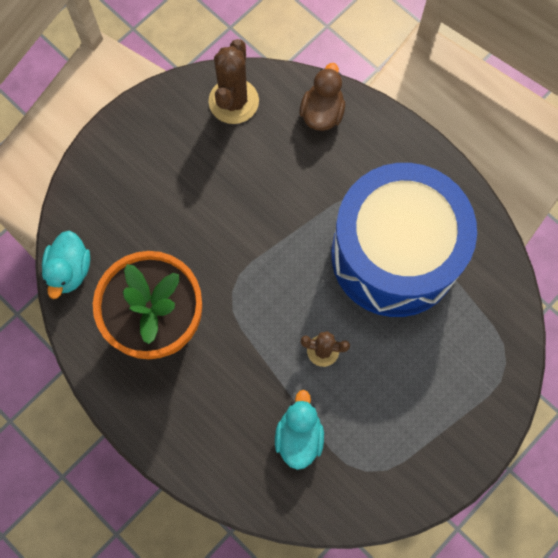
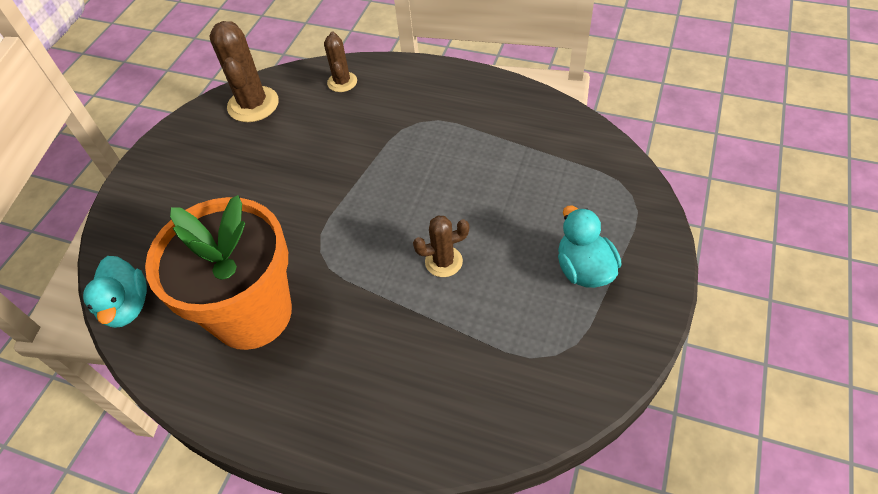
camera: 20 degrees left, 20 degrees down
(299, 436) = (461, 353): turquoise duck -> turquoise duck (584, 269)
(322, 113) = (342, 82): brown duck -> brown cactus
(394, 255) = (469, 155): blue drum -> none

